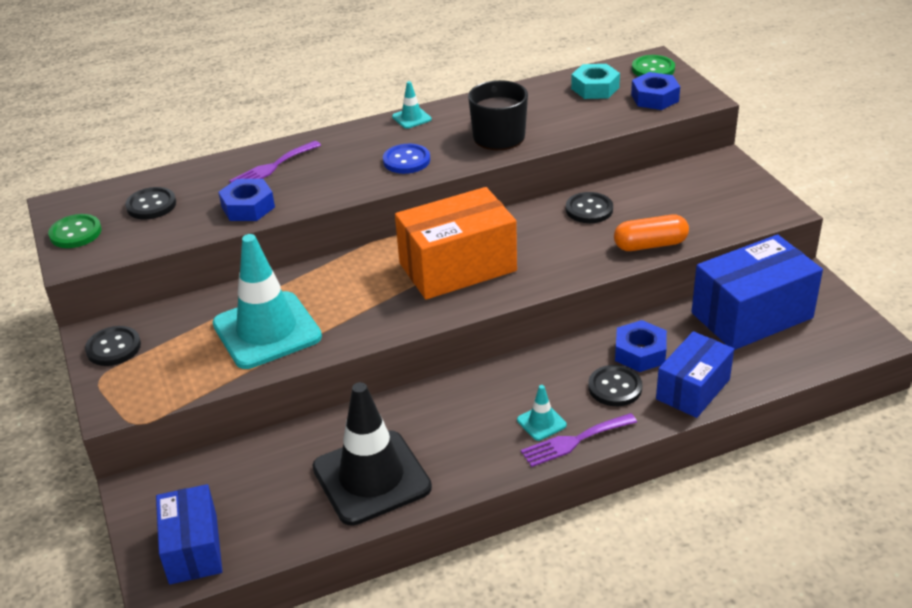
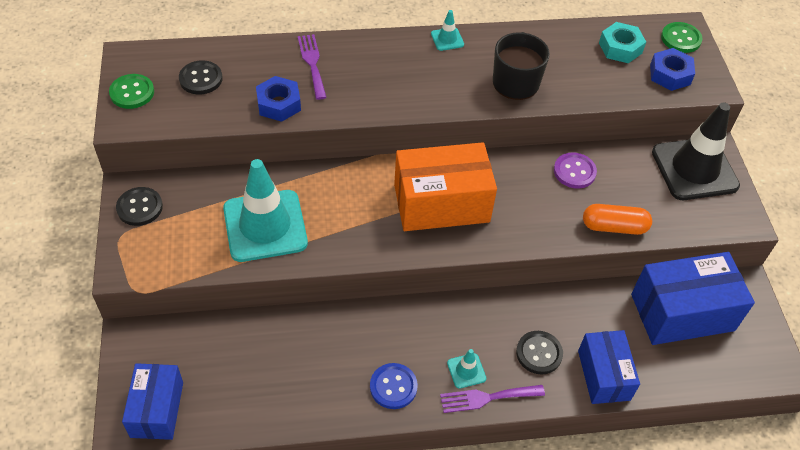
camera: 10 degrees right, 15 degrees up
(272, 167) = (312, 63): purple fork -> purple fork turned 105 degrees clockwise
(371, 478) = (313, 384): black traffic cone -> black traffic cone (694, 169)
(406, 160) = (427, 88): blue button -> blue button (393, 387)
(589, 209) = (574, 171): black button -> purple button
(640, 353) = (572, 323): blue nut -> none
(693, 389) = (604, 375): blue box -> blue box turned 60 degrees counterclockwise

